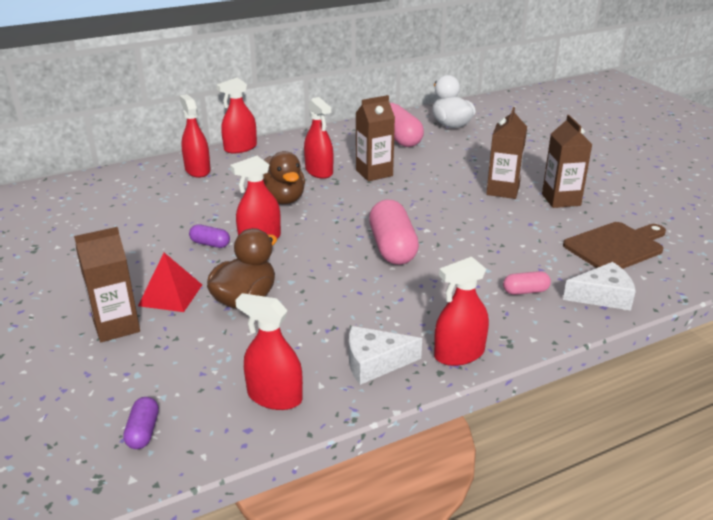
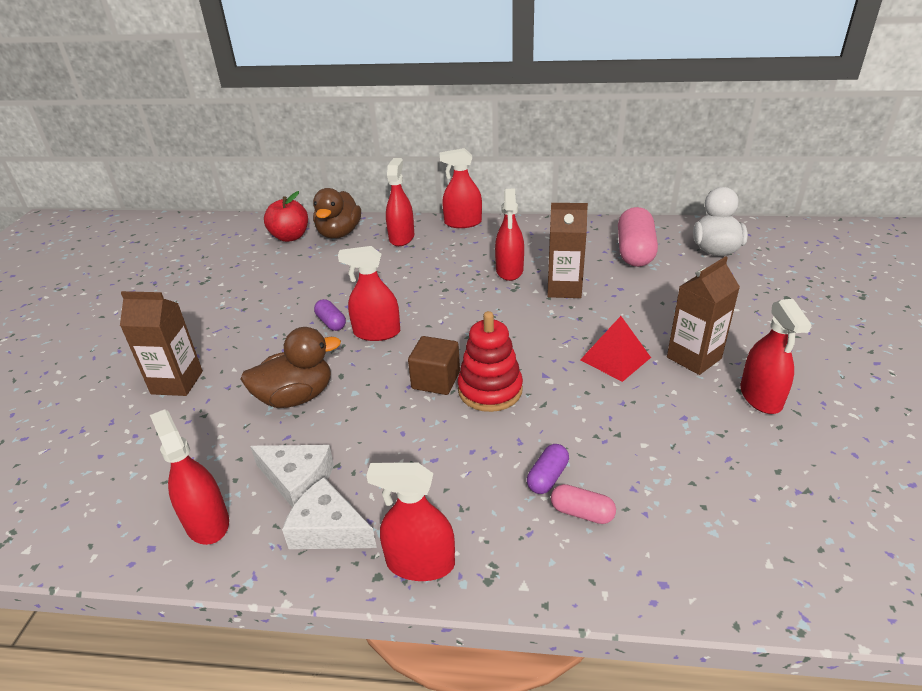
camera: 35 degrees right, 5 degrees up
(83, 194) = (290, 237): none -> red apple
(143, 432) = (83, 504): purple capsule -> purple capsule (547, 477)
(170, 295) = (246, 366): red pyramid -> red pyramid (615, 358)
(282, 199) = (442, 293): brown duck -> brown duck (339, 233)
(346, 254) = (436, 380): none -> brown cube
(392, 248) = (490, 390): pink capsule -> red stacking toy
(561, 200) = (760, 397): brown carton -> red spray bottle
(602, 296) = (677, 567): white cheese -> white cheese (297, 480)
(616, 246) = (773, 498): brown cutting board -> none

